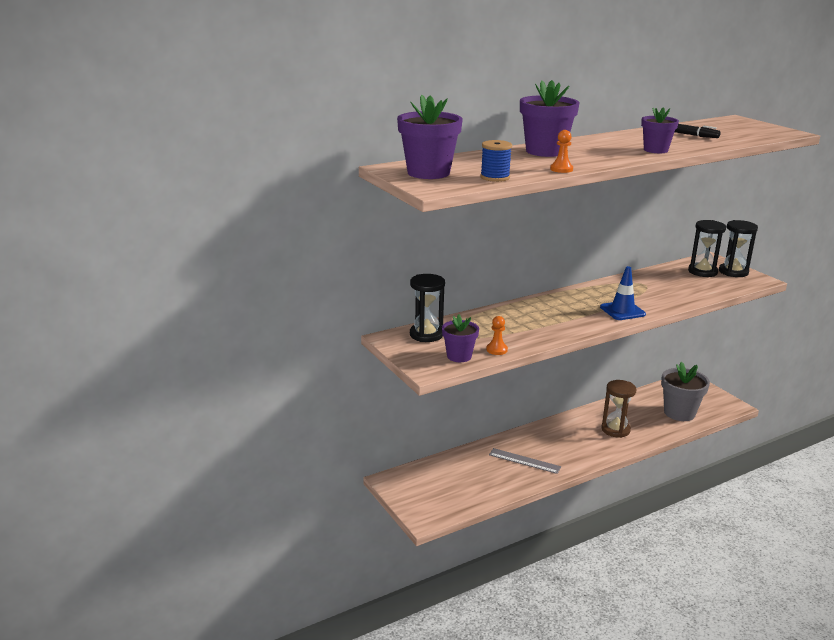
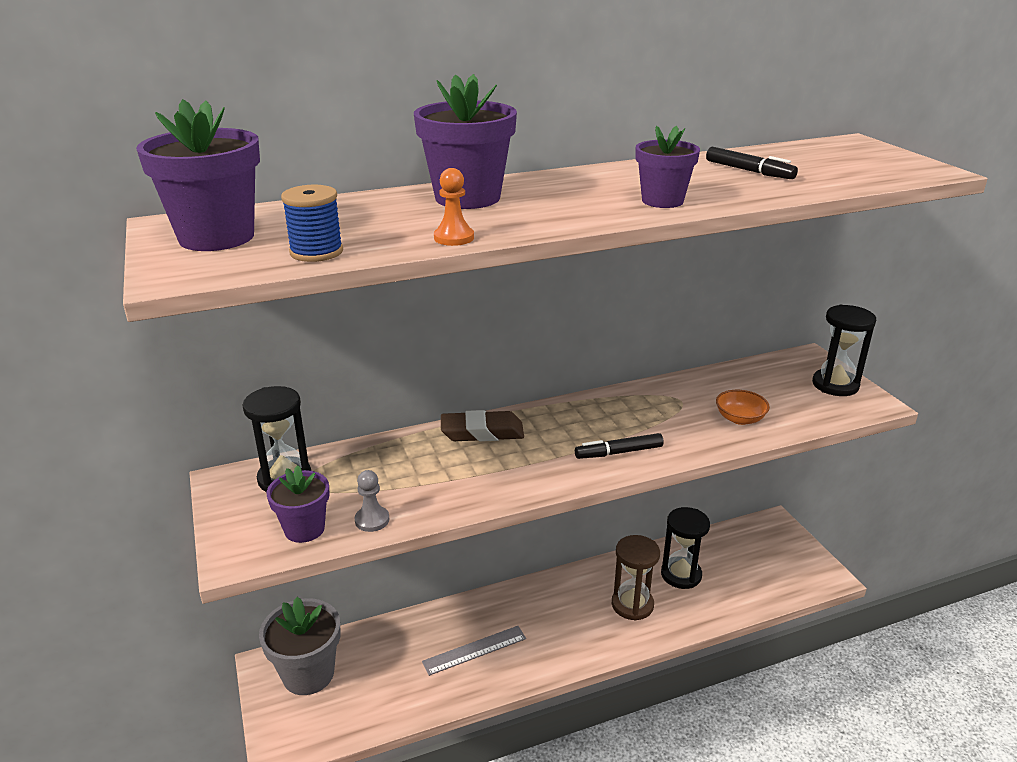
camera: 10 degrees right, 5 degrees up
(496, 350) = (372, 520): orange pawn -> grey pawn
(524, 461) = (474, 650): grey ruler -> grey ruler turned 60 degrees counterclockwise
(532, 306) = (482, 432): none -> brown eraser
(622, 311) = (619, 452): blue traffic cone -> black marker
(679, 413) = (740, 582): grey flower pot -> grey flower pot (308, 674)
(685, 291) = (740, 419): none -> orange bowl
(702, 272) = (785, 381): black hourglass -> black hourglass (681, 574)

